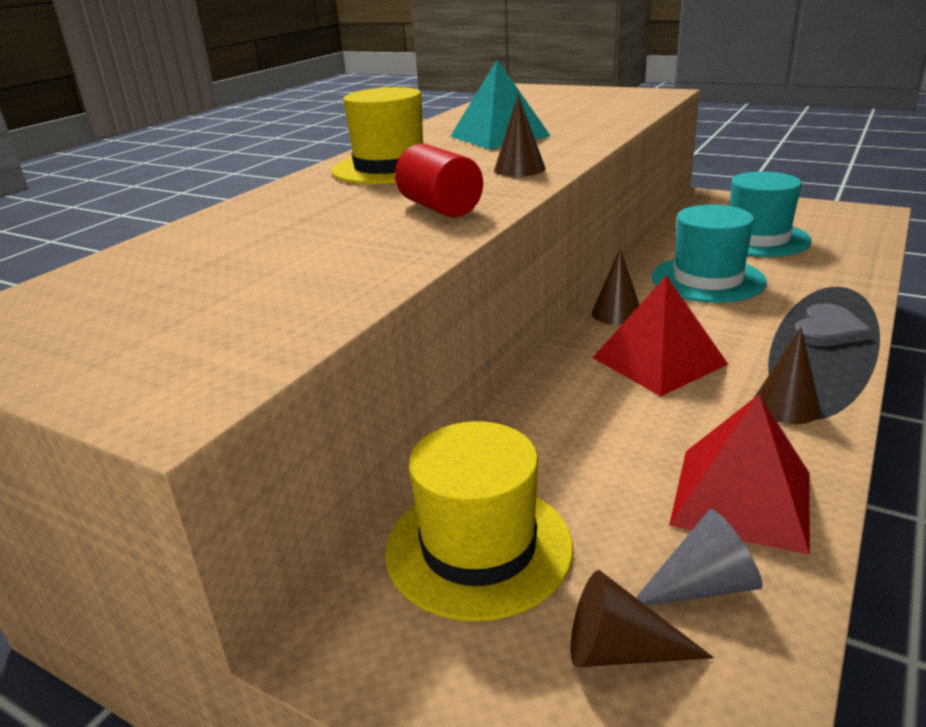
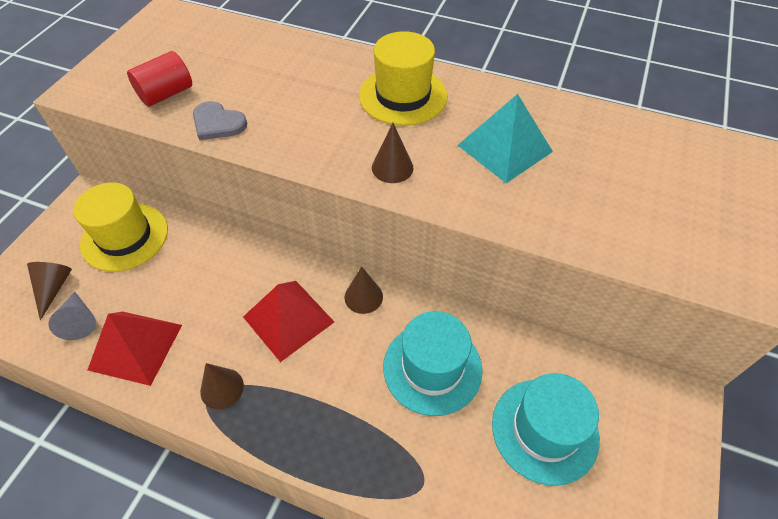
camera: 80 degrees right, 25 degrees up
(440, 208) = (300, 134): red cylinder -> red cylinder (166, 94)
(828, 329) = (332, 446): grey heart -> grey heart (217, 123)

